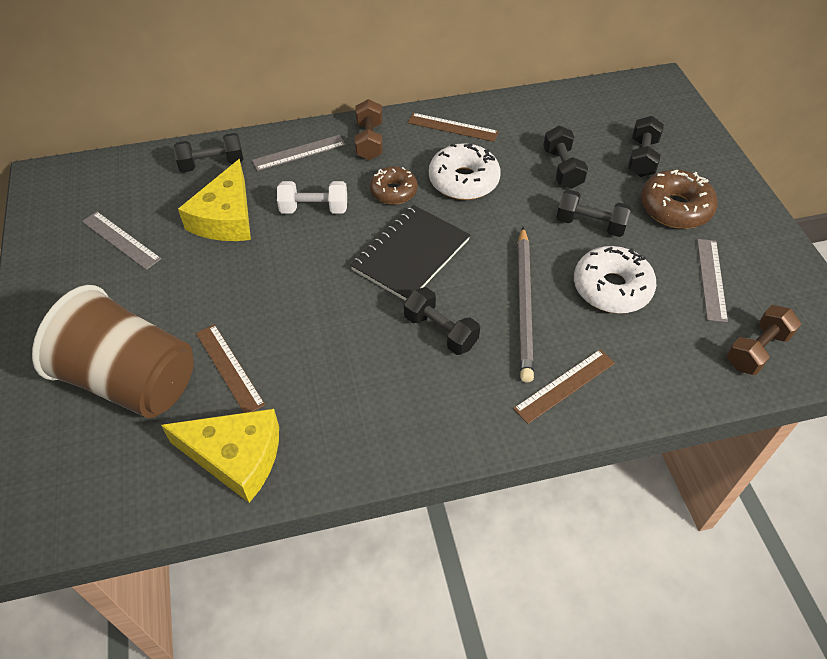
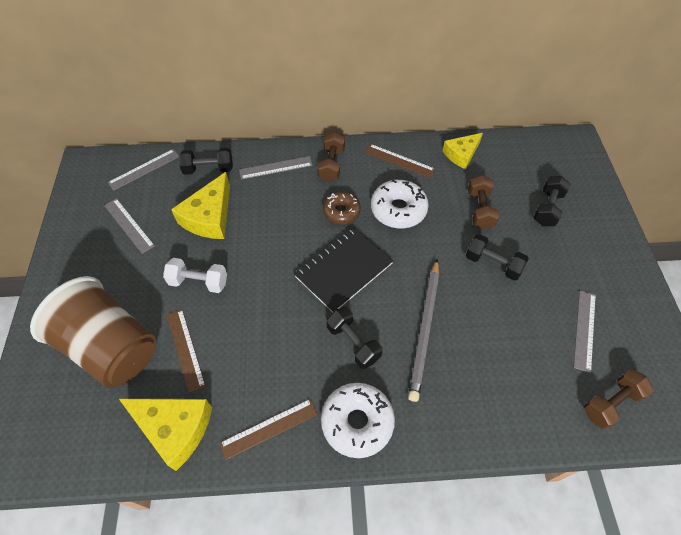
camera: 10 degrees right, 5 degrees up
(126, 174) = (144, 169): none -> grey ruler
(314, 209) = (277, 219): white dumbbell -> white dumbbell (199, 282)
(527, 112) = (461, 154): none -> yellow cheese
(562, 169) = (480, 209): black dumbbell -> brown dumbbell
(565, 386) = (443, 409): brown ruler -> brown ruler (269, 428)
(611, 288) = (499, 325): white donut -> white donut (357, 422)
(675, 208) = (566, 259): brown donut -> none

